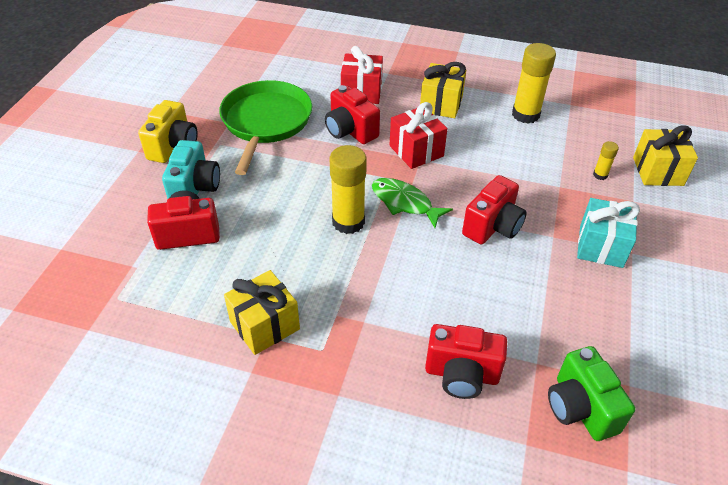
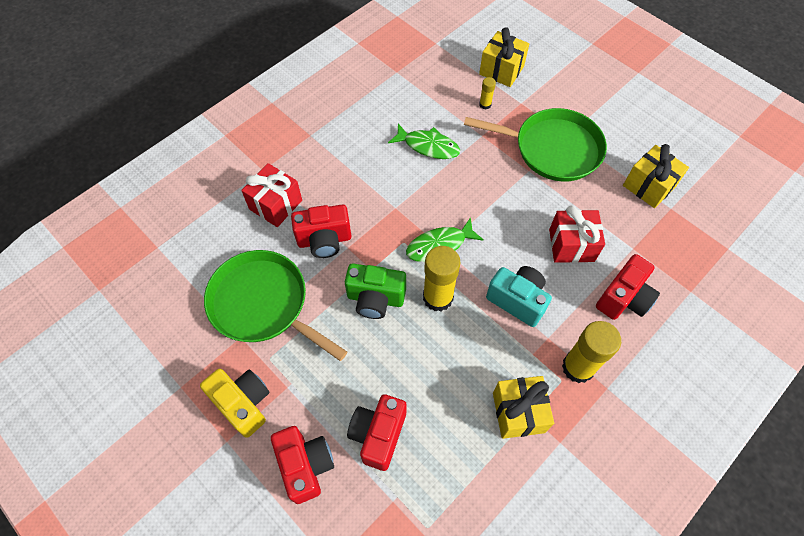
camera: 60 degrees left, 15 degrees up
(195, 188) = (320, 406): turquoise camera -> turquoise camera (517, 300)
(416, 151) = (383, 205): red gift -> red gift (571, 245)
(441, 104) = (335, 155): yellow gift -> yellow gift (648, 186)
(492, 227) = (499, 201): red camera -> red camera (305, 465)
(508, 155) = (428, 146): none -> green fish
(525, 114) = (389, 107): yellow glue stick -> yellow glue stick (578, 367)
(580, 408) = (677, 245): green camera -> green camera (375, 299)
(601, 246) = (553, 149): turquoise gift -> green pan

